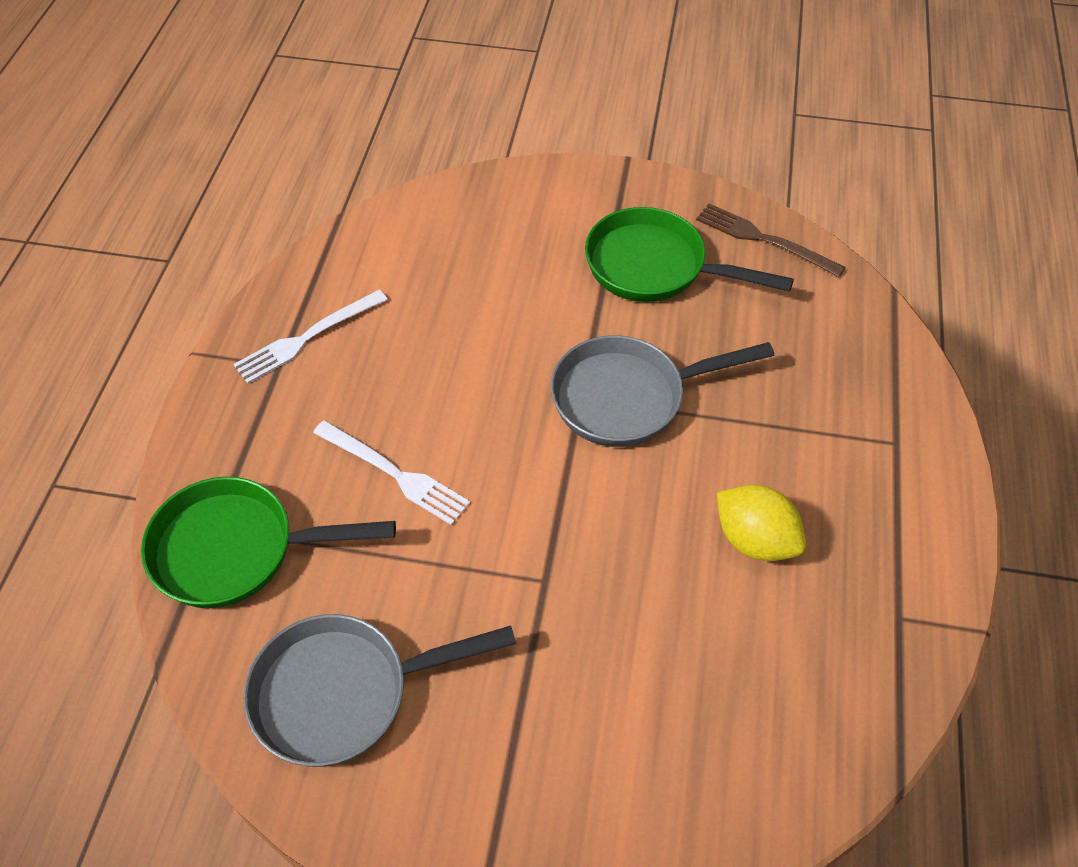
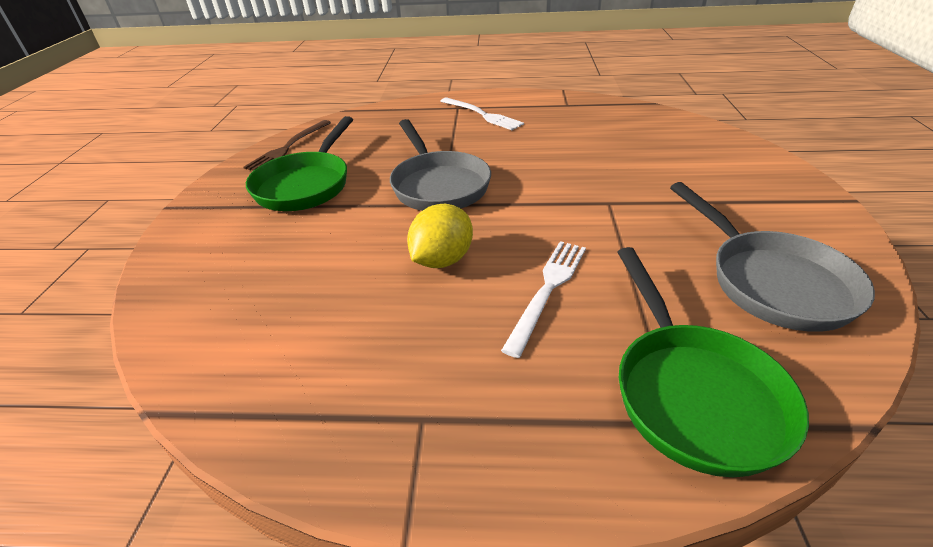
camera: 95 degrees left, 15 degrees down
(308, 337) = (376, 398): white fork -> white fork (482, 114)
(754, 540) = (539, 138): yellow lemon -> yellow lemon (442, 260)

